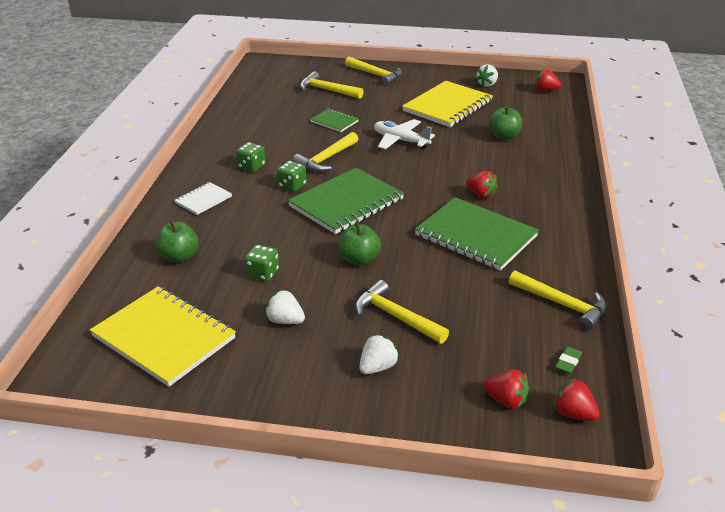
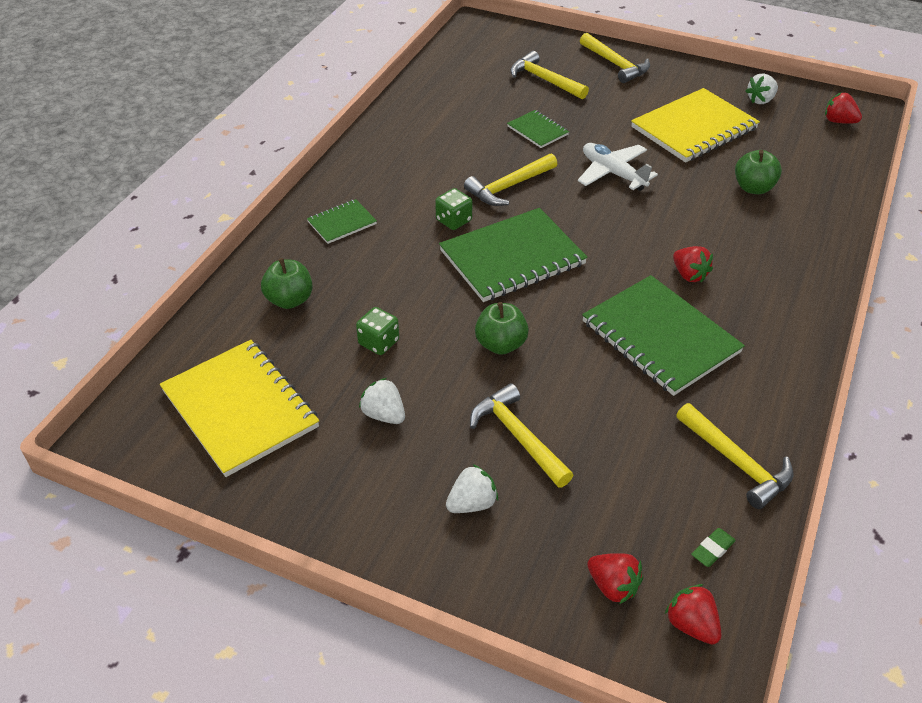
camera: 15 degrees right, 10 degrees up
(203, 200) = (342, 223): white notebook -> green notebook
(251, 166) = (413, 183): green dice -> none

